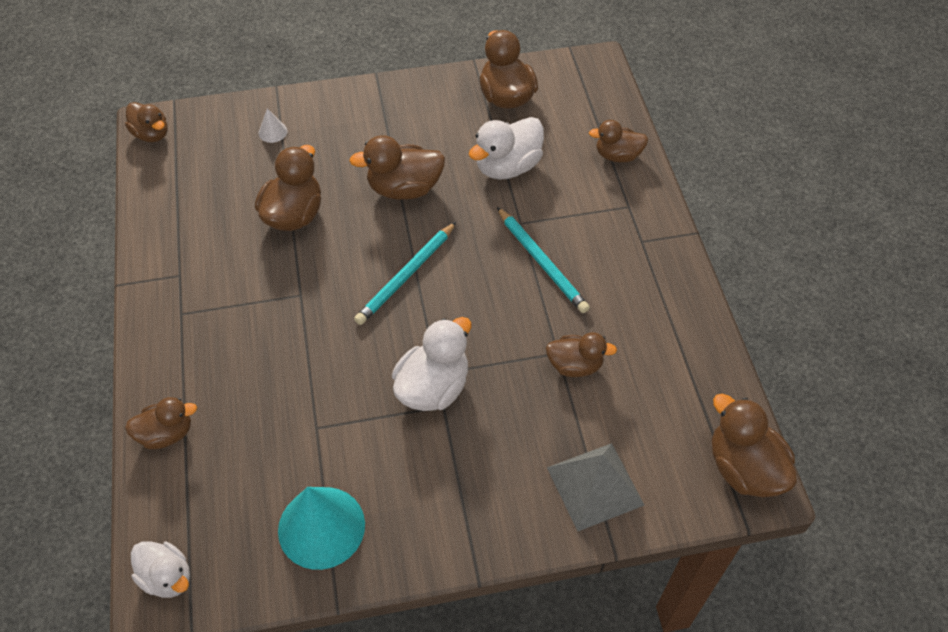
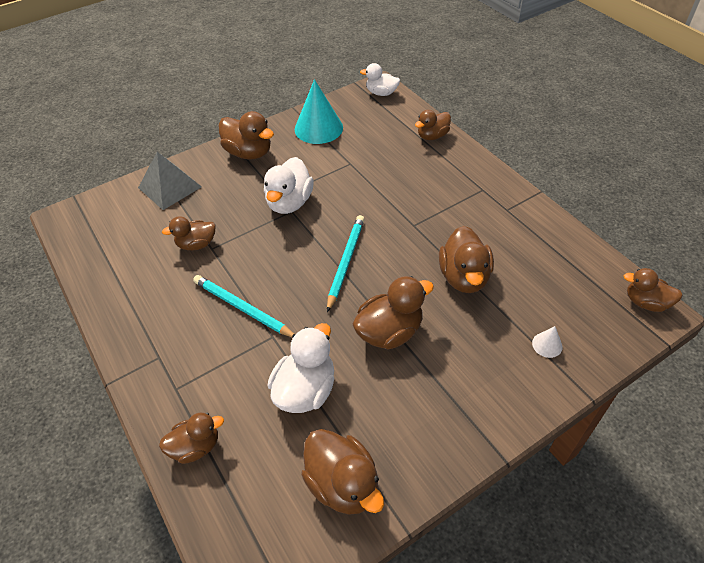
camera: 160 degrees right, 5 degrees down
(743, 468) = (73, 223): brown duck -> brown duck (249, 153)

